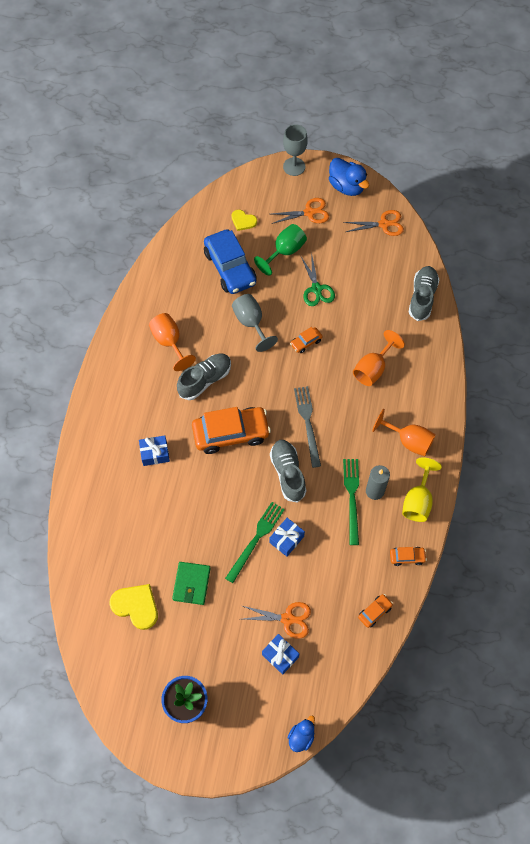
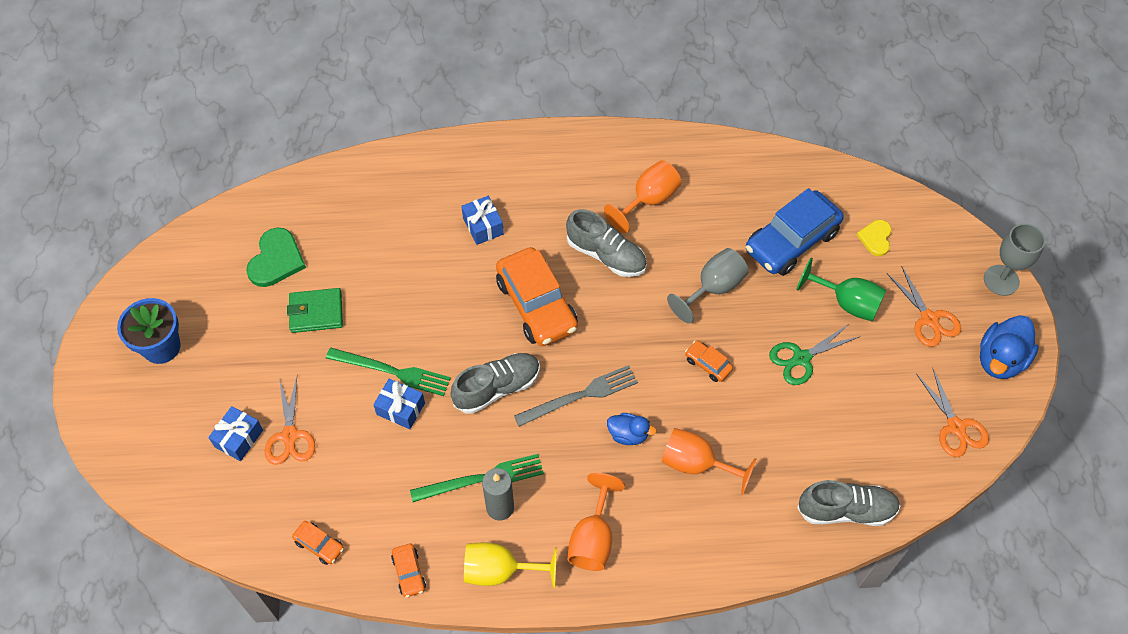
camera: 75 degrees right, 5 degrees down
(136, 606) = (276, 260): yellow heart -> green heart
(301, 736) = (136, 488): blue duck -> blue duck (628, 434)

